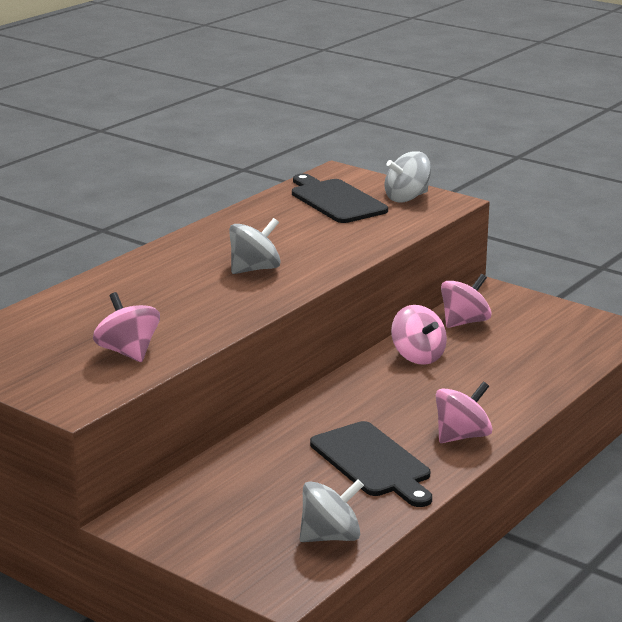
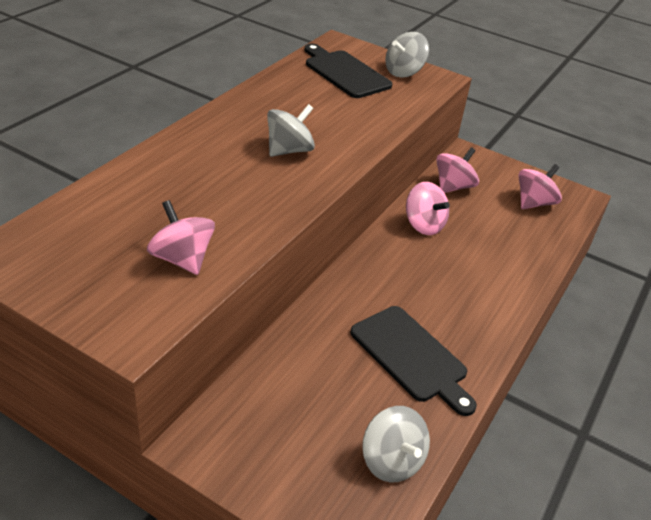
camera: 10 degrees left, 15 degrees up
(330, 537) = (391, 461): grey spinning top -> grey spinning top turned 90 degrees clockwise
(462, 436) = (482, 321): pink spinning top -> pink spinning top (534, 203)

